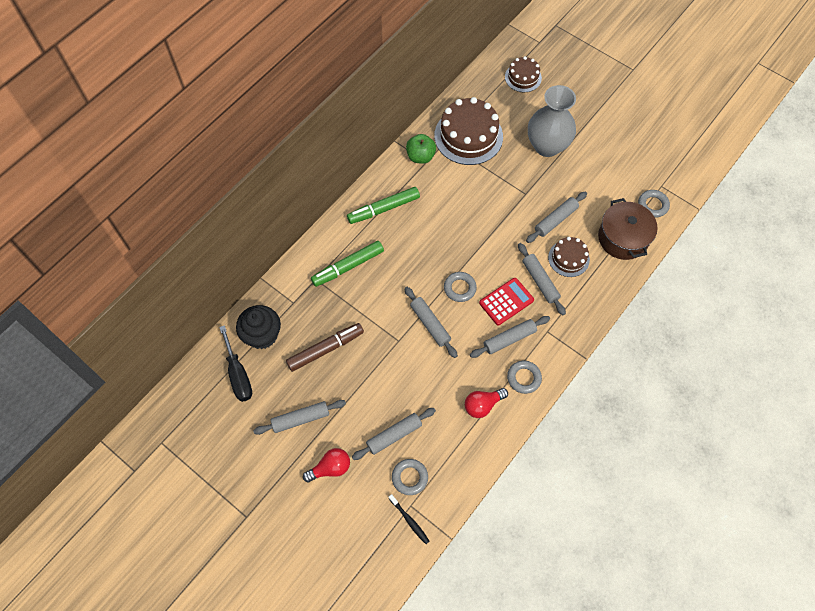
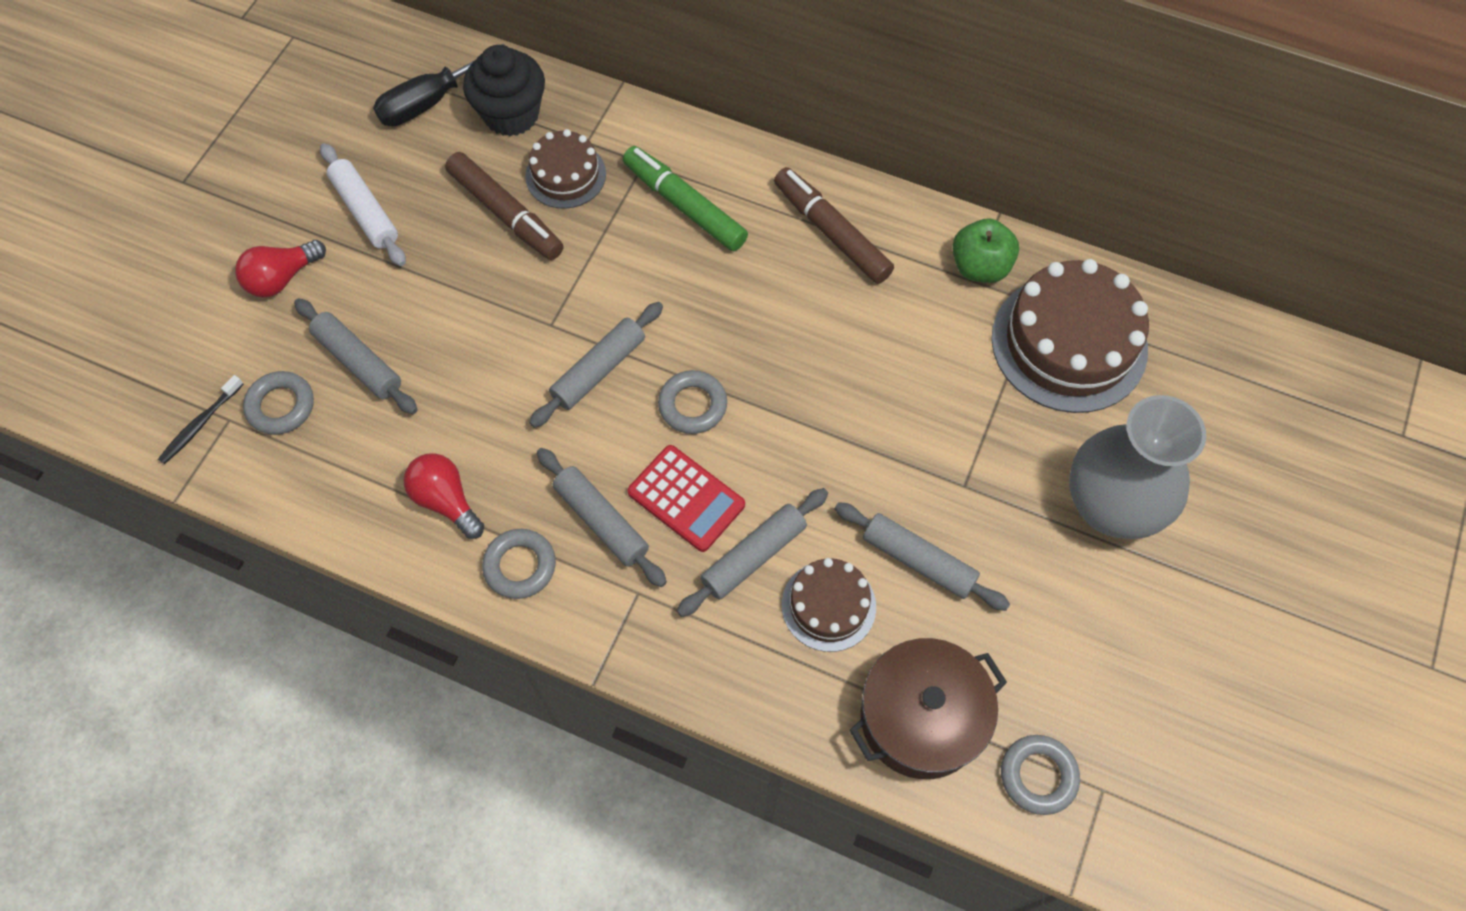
camera: 75 degrees right, 0 degrees up
(300, 419) = (365, 211): grey rolling pin -> white rolling pin
(330, 468) = (282, 278): red light bulb -> red light bulb turned 90 degrees clockwise
(384, 209) = (832, 233): green marker -> brown marker
(523, 77) = (1280, 420): brown cake -> brown cake (565, 175)

